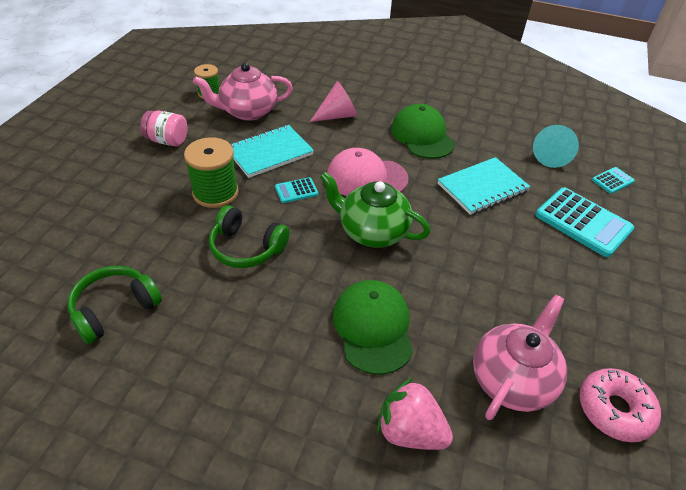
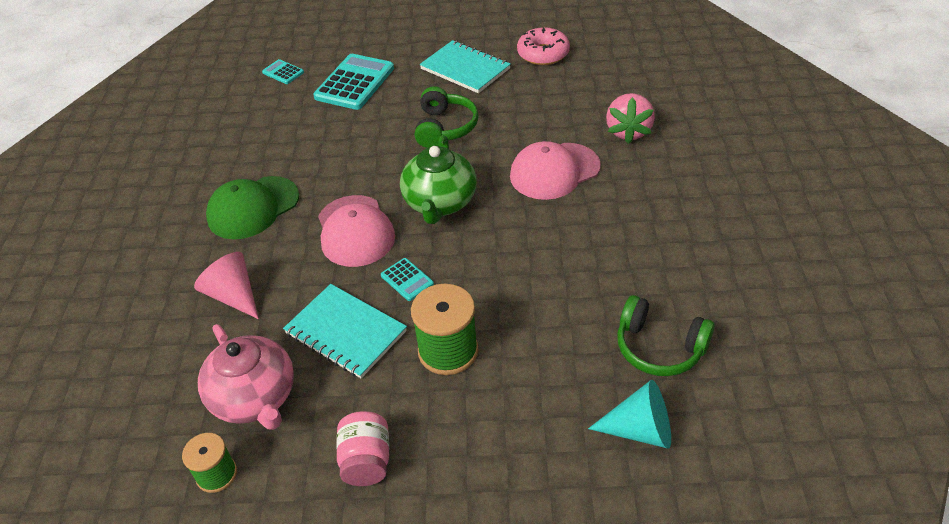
camera: 105 degrees left, 0 degrees up
(246, 247) = (517, 285): green headphones -> green headphones (445, 128)
(373, 327) = (554, 171): green cap -> pink cap
(482, 187) = (332, 146): turquoise notebook -> turquoise notebook (465, 69)
(512, 379) = (551, 96): pink teapot -> none
(551, 156) = (256, 111): turquoise cone -> turquoise cone (640, 430)

